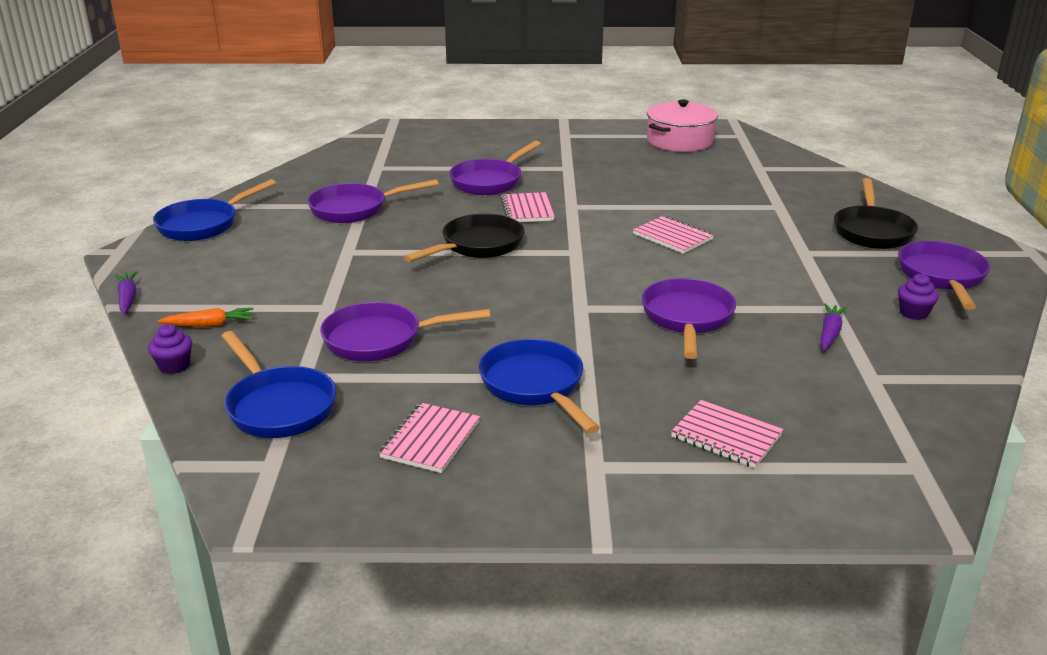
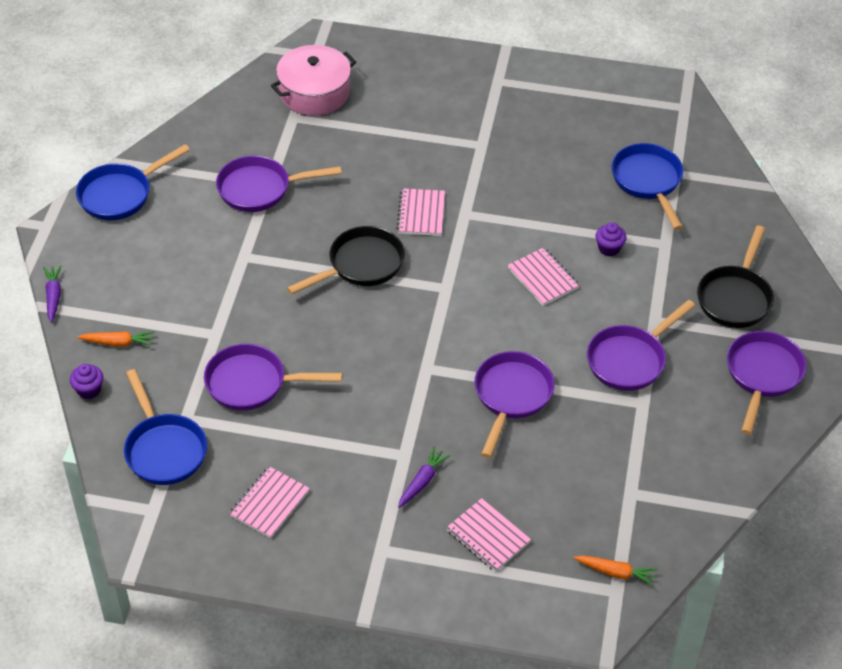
camera: 10 degrees right, 20 degrees up
(490, 181) = (398, 159): purple pan -> purple pan (630, 360)
(535, 386) = (361, 459): blue pan -> blue pan (648, 182)
(680, 141) = (615, 109): pink pot -> pink pot (314, 92)
(829, 333) = (623, 434): purple carrot -> purple carrot (422, 481)
(906, 450) = (616, 573): none -> orange carrot
(913, 313) = (709, 420): purple cupcake -> purple cupcake (609, 248)

